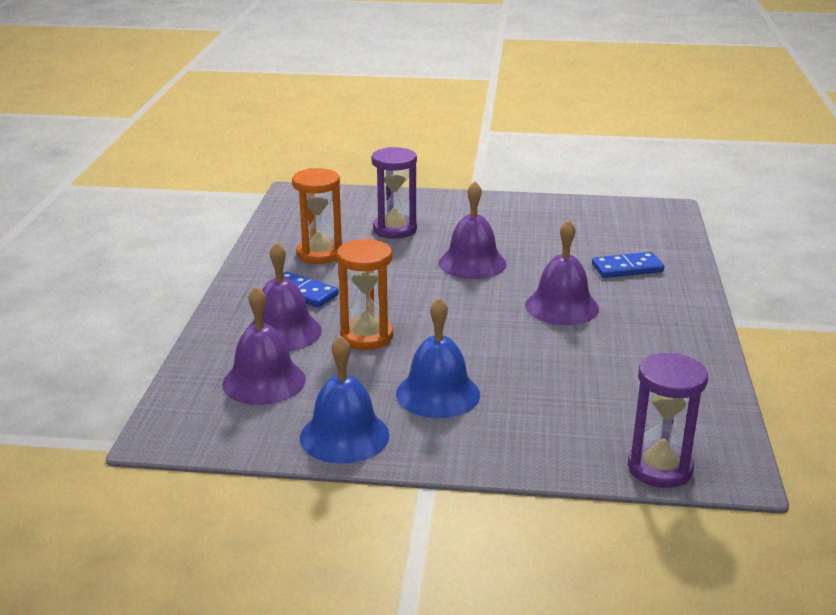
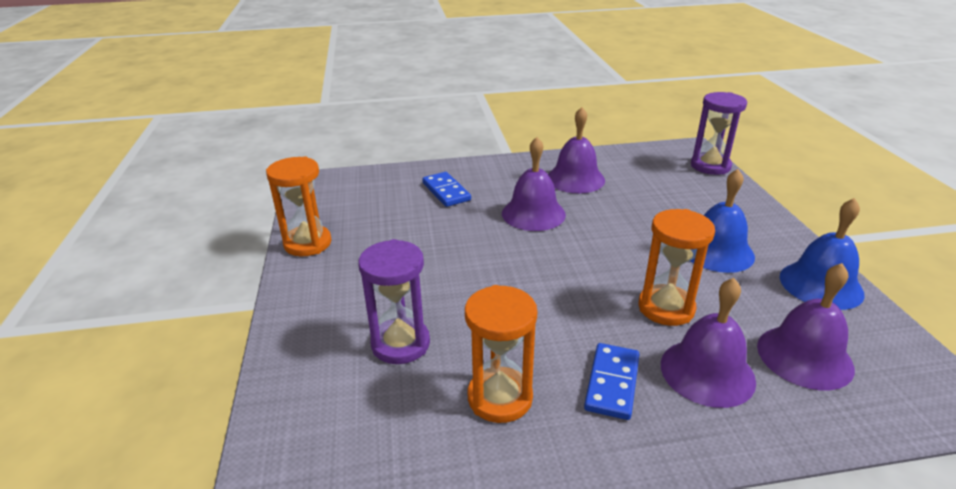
camera: 105 degrees left, 5 degrees up
(472, 263) = (471, 270): purple bell -> purple bell (575, 179)
(547, 205) = (307, 243): none -> orange hourglass

